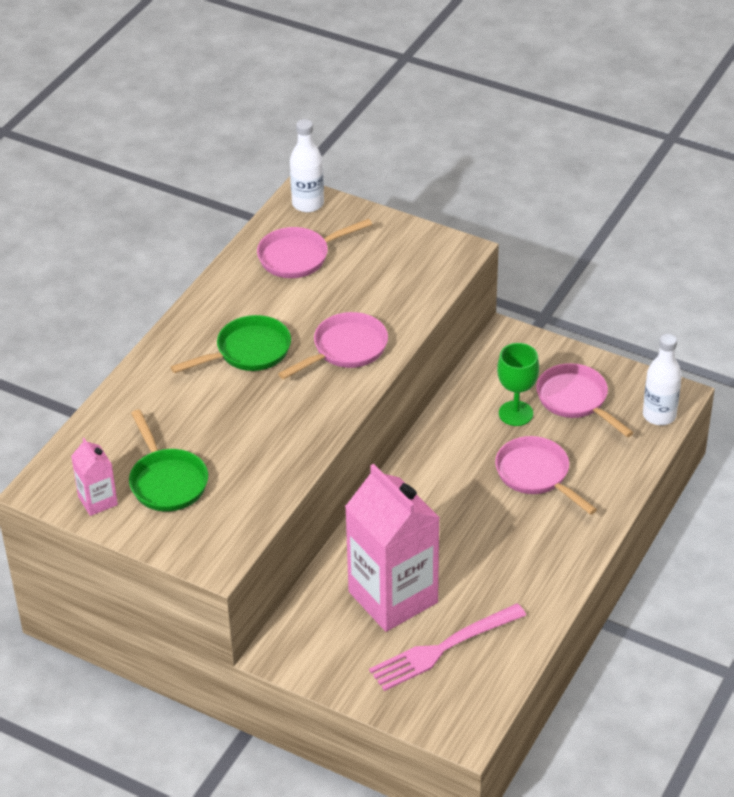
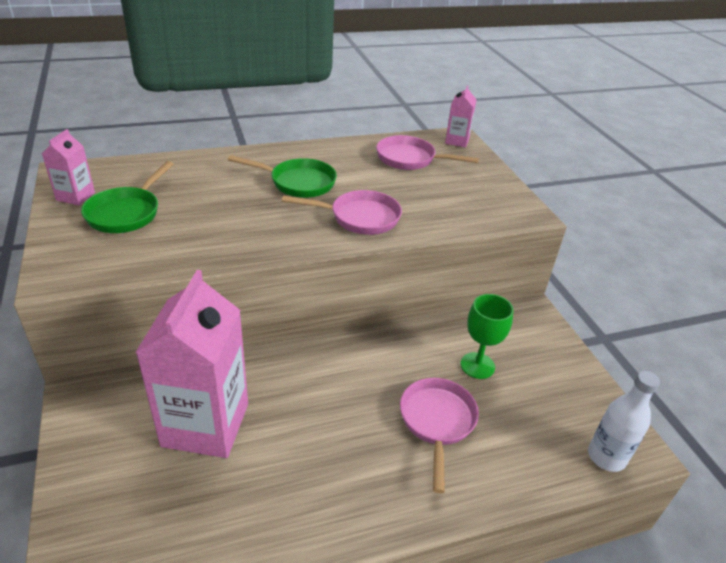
camera: 40 degrees right, 5 degrees down
(308, 204) = (457, 141): white bottle -> pink carton
(442, 649) = (172, 501): pink fork -> none
(575, 400) = (539, 391): pink pan -> none

